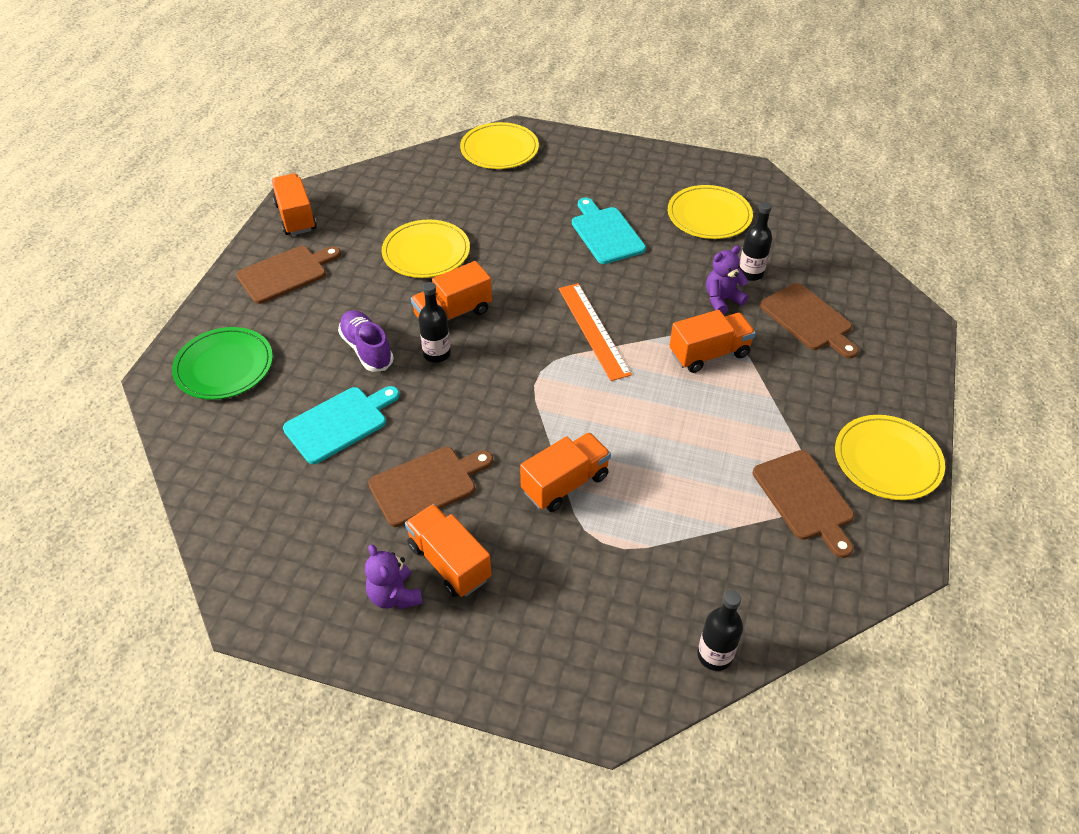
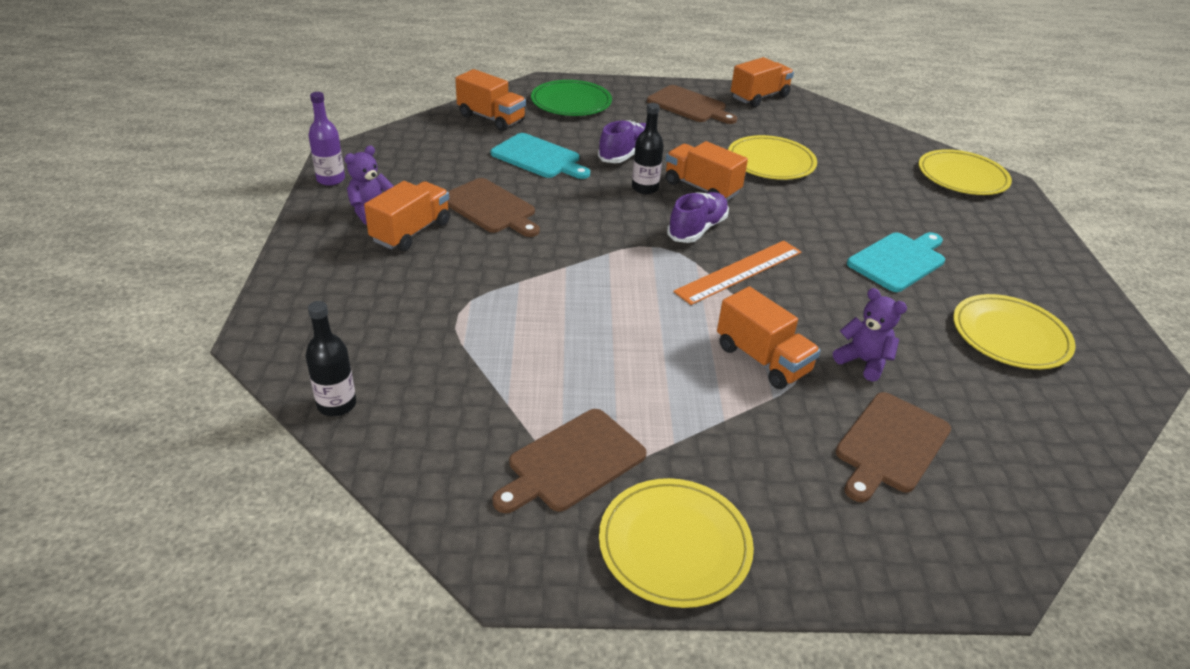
camera: 70 degrees right, 10 degrees down
(302, 631) = (331, 179): none -> purple bottle
(521, 337) = (697, 229): none -> purple shoe
(565, 484) = (522, 281): orange truck -> orange truck (491, 118)
(750, 273) = (934, 382): black bottle -> none

